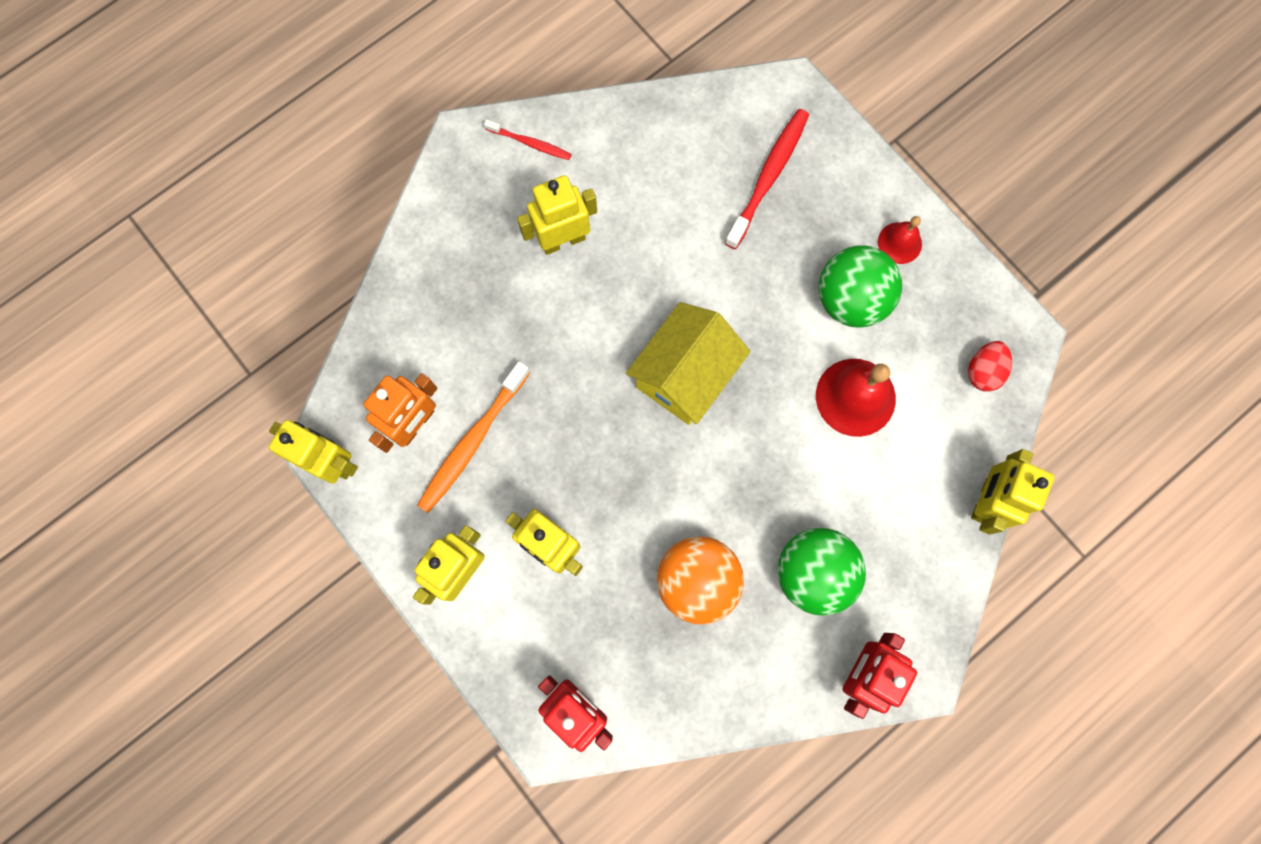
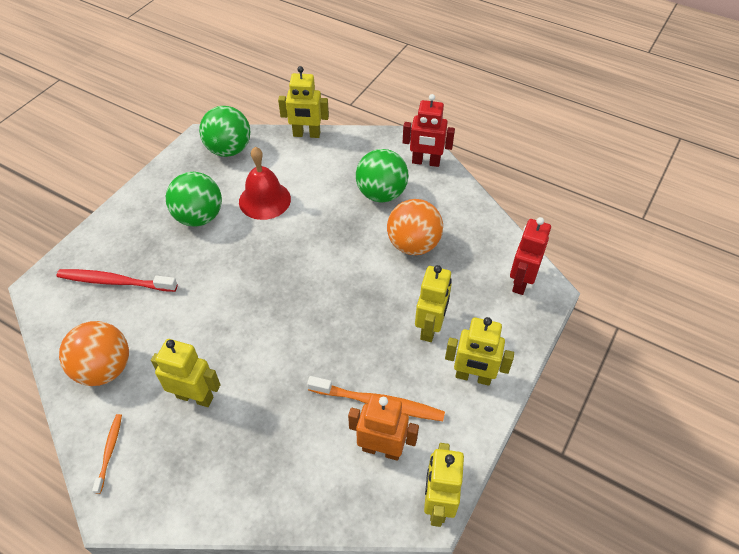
camera: 110 degrees left, 25 degrees down
(530, 143) = (109, 451): red toothbrush -> orange toothbrush
(563, 240) = (195, 397): yellow robot -> yellow robot turned 150 degrees clockwise
(639, 150) = (104, 369): none -> orange ball
(685, 375) = (280, 288): yellow house -> none
(899, 243) = (152, 203): red bell -> none
(983, 371) = (229, 150): red egg -> green ball

